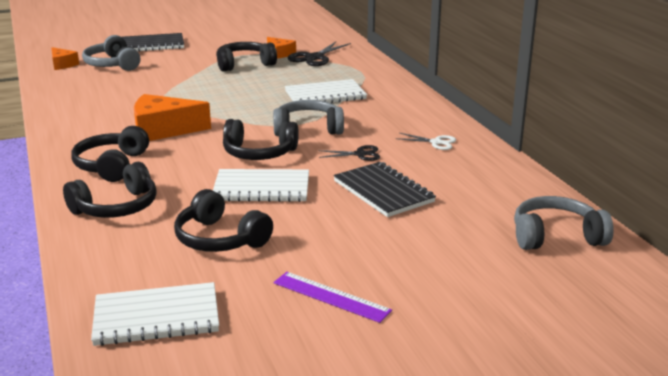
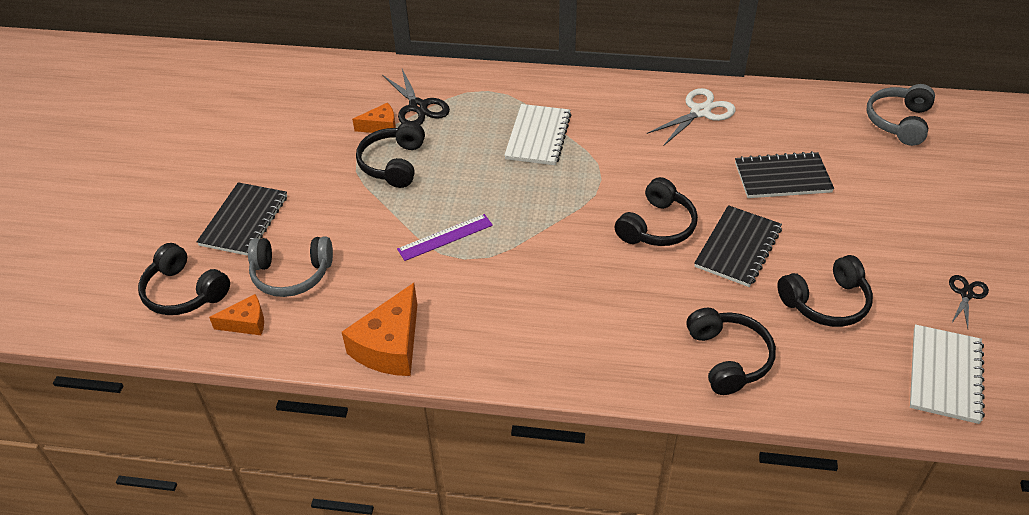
camera: 60 degrees left, 20 degrees up
(112, 165) = (624, 341): black headphones -> black headphones (184, 292)
(163, 130) = (551, 280): orange cheese -> orange cheese (390, 346)
(261, 188) = (737, 248): white notebook -> black notebook
(308, 129) = (619, 176): grey headphones -> none
(331, 296) = (945, 266): purple ruler -> purple ruler (445, 237)
(360, 154) = (698, 164): black scissors -> black scissors (966, 294)
(436, 142) = (700, 112): white scissors -> white scissors, size x1.70

